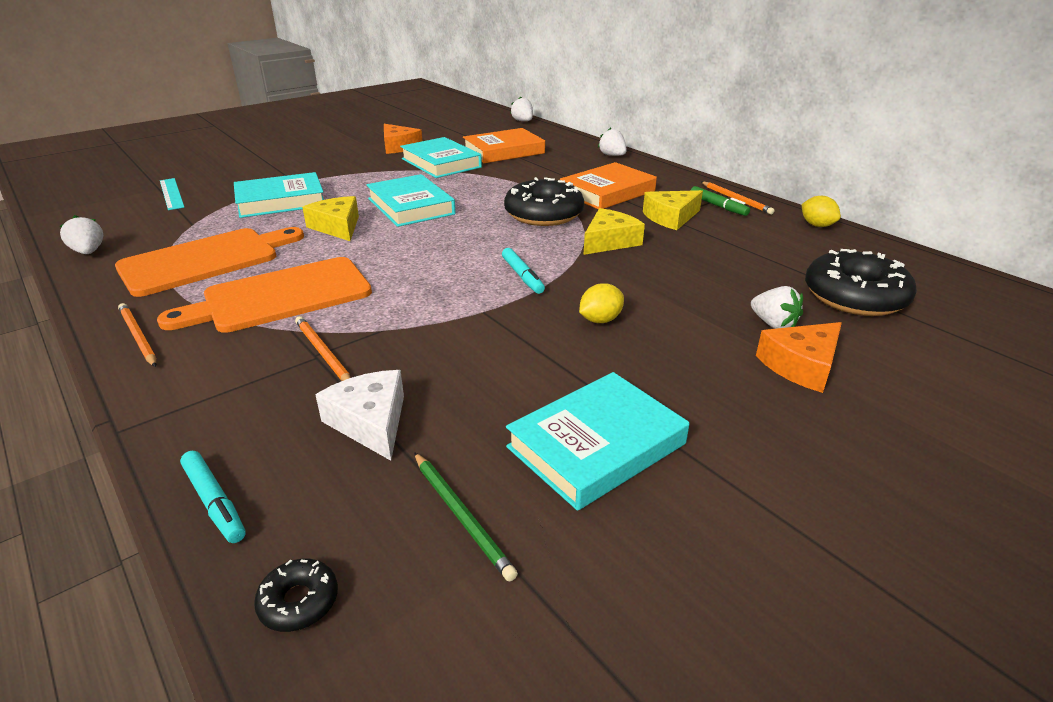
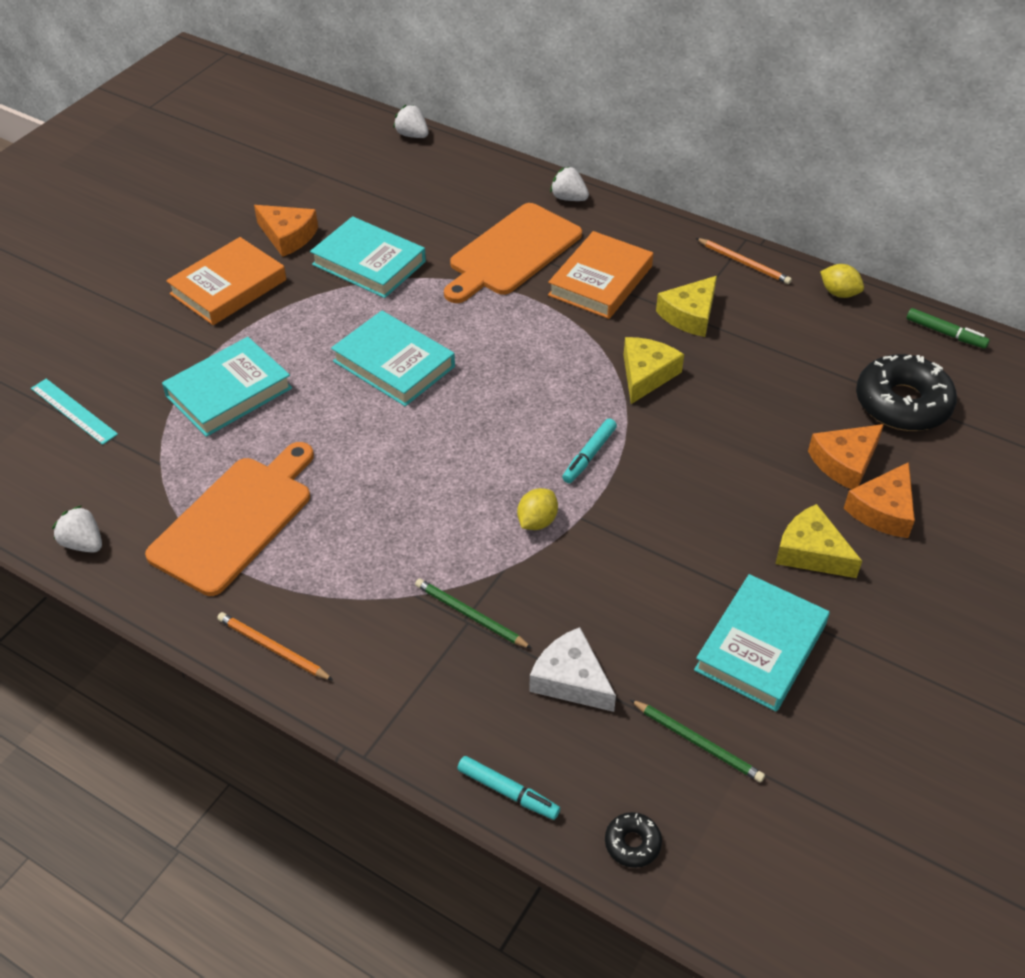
camera: 20 degrees left, 15 degrees up
(280, 296) = (366, 553): orange cutting board -> orange cutting board (512, 252)
(323, 353) = (470, 615): orange pencil -> green pencil
(337, 227) = (337, 424): yellow cheese -> yellow cheese (811, 552)
(503, 151) = (431, 217): orange book -> orange book (228, 287)
(522, 276) = (589, 455): turquoise marker -> turquoise marker turned 75 degrees clockwise
(543, 214) = (552, 342): black donut -> none
(600, 320) = (694, 499): yellow lemon -> yellow lemon (537, 521)
(718, 206) = (730, 281): green marker -> green marker (945, 333)
(773, 324) = (845, 462): white strawberry -> orange cheese

